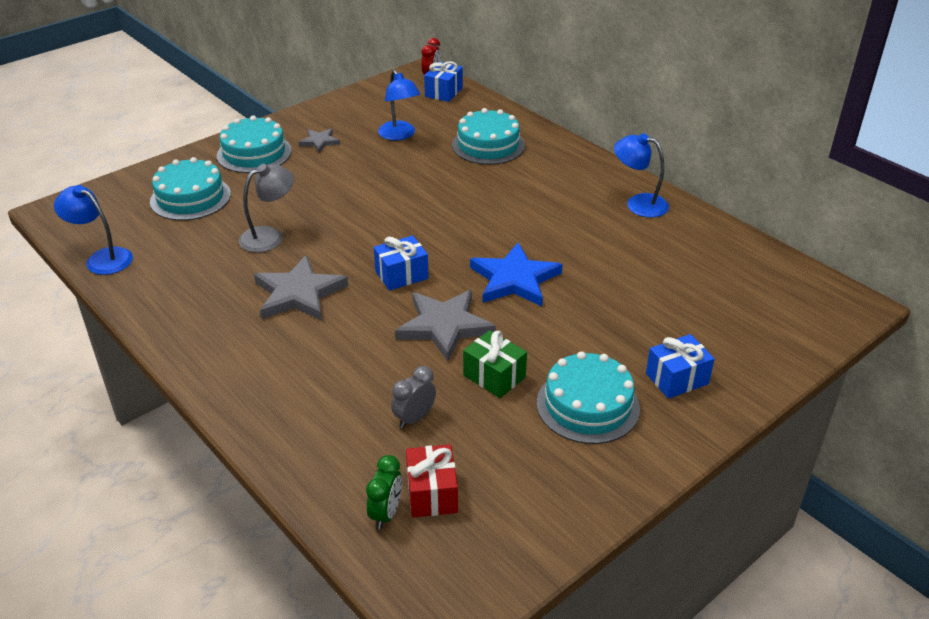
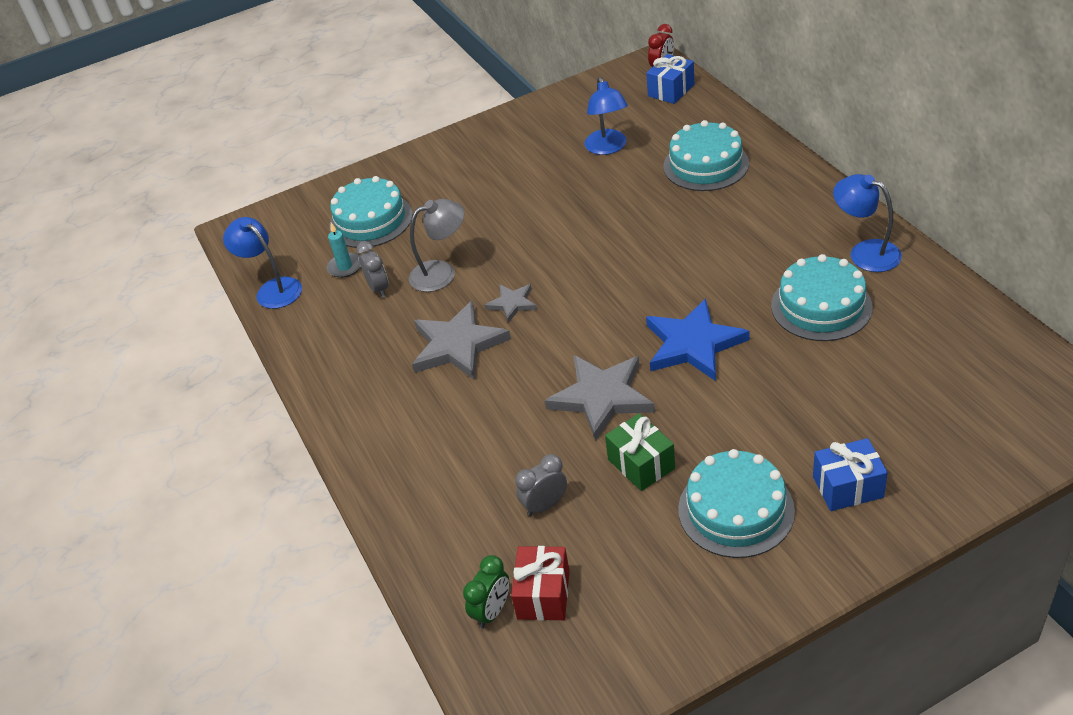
camera: 20 degrees right, 5 degrees up
(173, 236) = (345, 267): none -> turquoise candle
(210, 252) = (379, 288): none -> grey clock
(254, 153) = (446, 166): turquoise cake -> turquoise cake (821, 306)
(319, 142) = (518, 154): grey star -> grey star (512, 303)
(401, 275) = (570, 330): blue gift -> none

